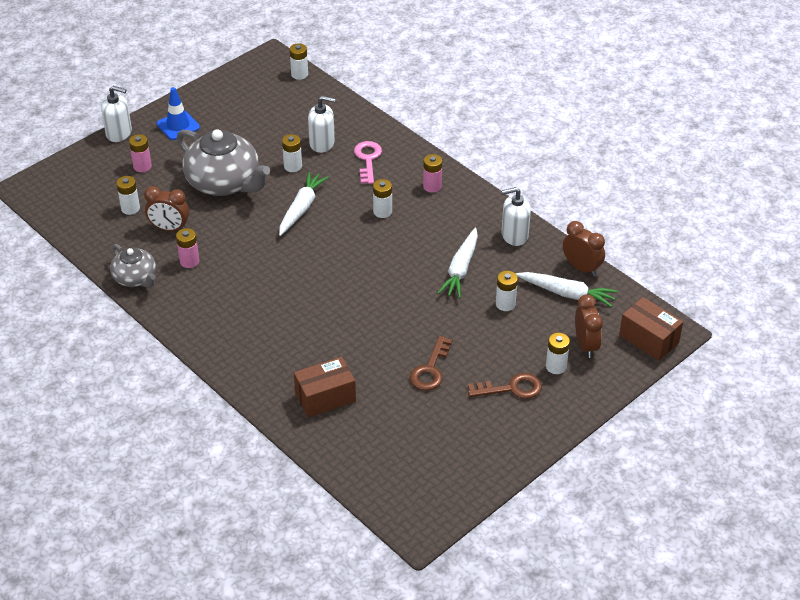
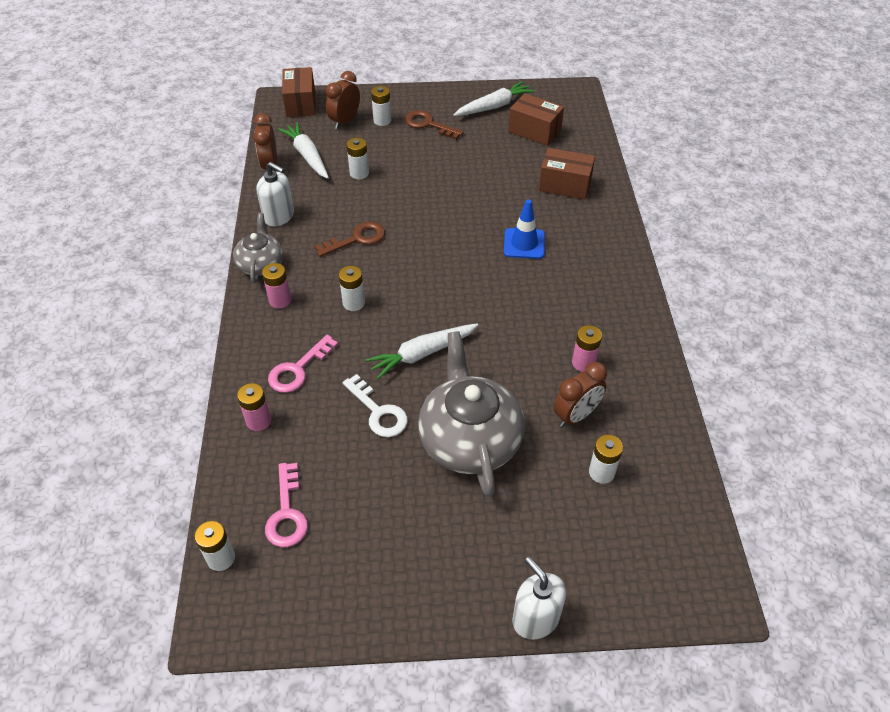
camera: 140 degrees left, 5 degrees up
(135, 278) = (652, 377): grey teapot -> grey teapot (261, 264)
(142, 166) = (545, 531): pink battery -> pink battery (258, 421)
(169, 228) = (576, 415): brown clock -> brown clock turned 90 degrees clockwise
(178, 126) = (449, 574): blue traffic cone -> blue traffic cone (524, 244)
(289, 103) = (287, 513): none -> pink key
(293, 166) = (378, 412): white battery -> white key
(322, 143) = (317, 422): white soap dispenser -> none
(409, 443) = (534, 131): none -> brown box
(430, 369) = (468, 162): brown key -> brown key (357, 239)
(460, 269) = (356, 215): white carrot -> white carrot (494, 106)

